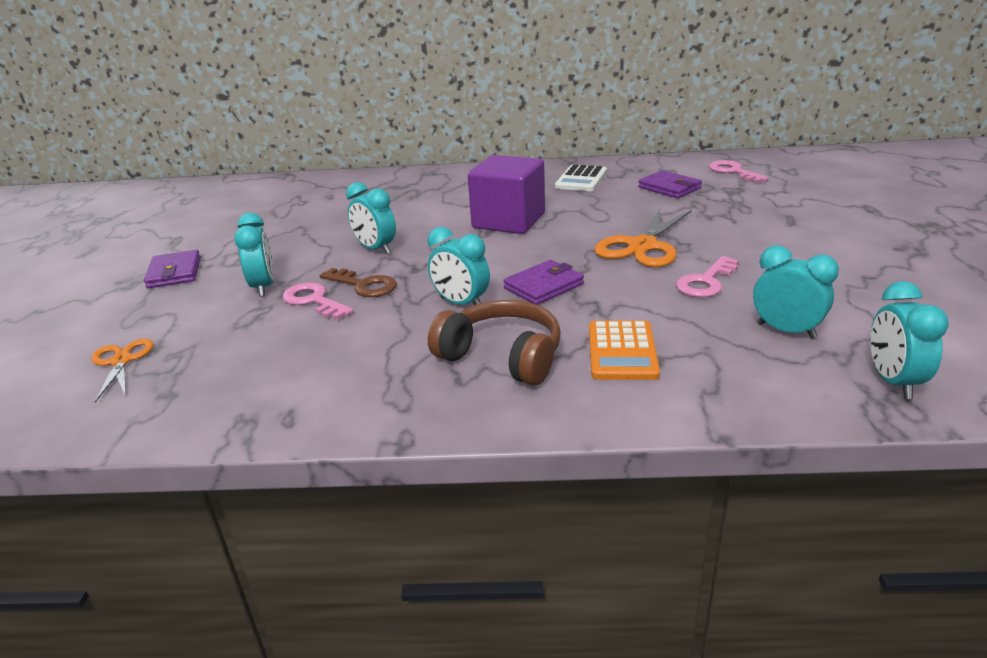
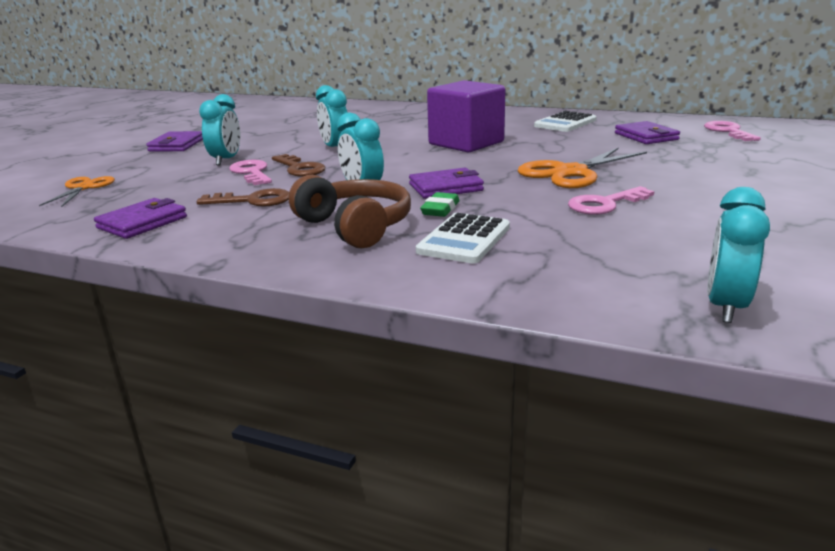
camera: 20 degrees right, 5 degrees down
(257, 399) = (142, 222): none -> purple wallet
(356, 342) = (253, 201): none -> brown key
(565, 316) = (440, 209): none -> green eraser
(622, 351) = (464, 239): orange calculator -> white calculator
(786, 331) = (648, 250): turquoise clock -> none

